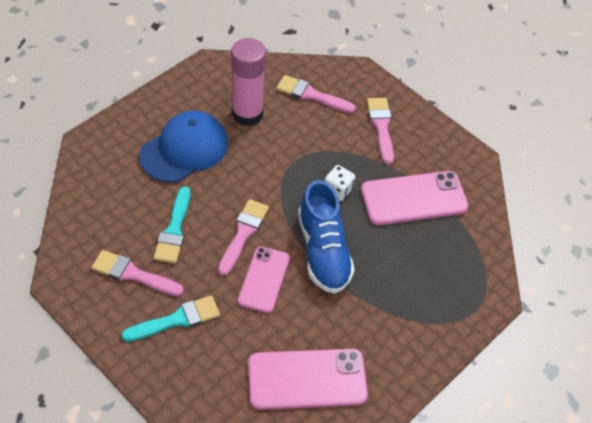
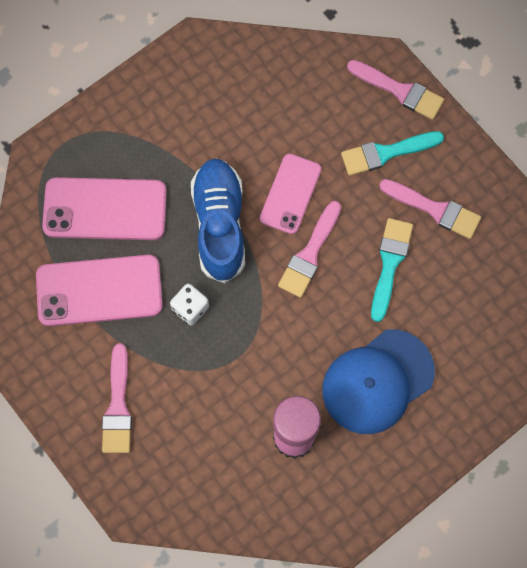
camera: 170 degrees left, 20 degrees up
(307, 379) = (255, 81): pink phone -> pink phone (105, 209)
(311, 95) = (204, 467): pink brush -> pink brush (399, 90)

